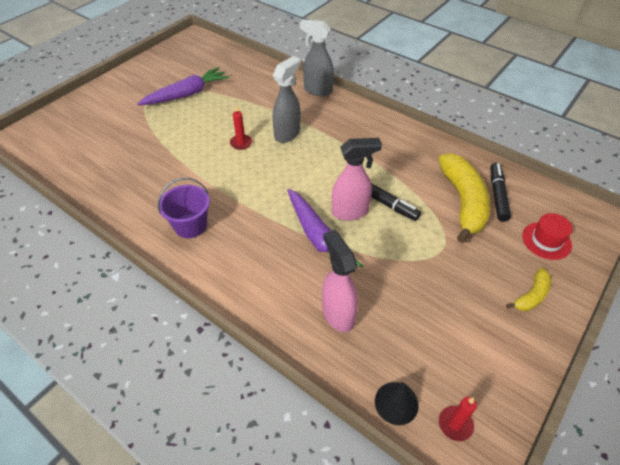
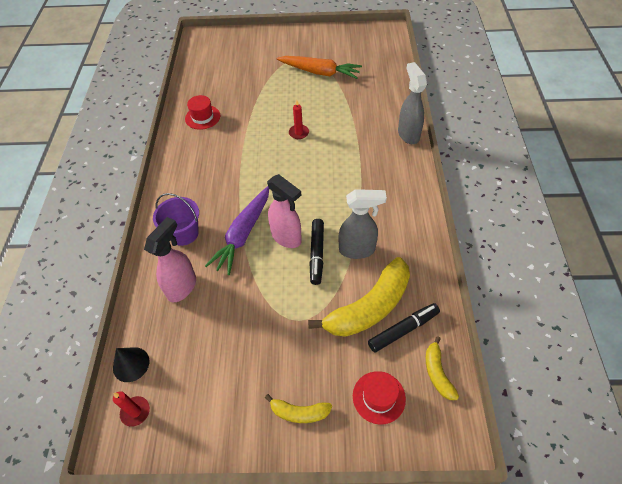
camera: 55 degrees right, 5 degrees up
(136, 192) = (202, 117): none -> red hat
(187, 94) = (320, 72): purple carrot -> orange carrot
(190, 225) = (197, 161): purple bucket -> purple bucket (183, 233)
(287, 134) = (335, 150): grey spray bottle -> grey spray bottle (357, 250)
(545, 199) = (437, 373): none -> yellow banana

